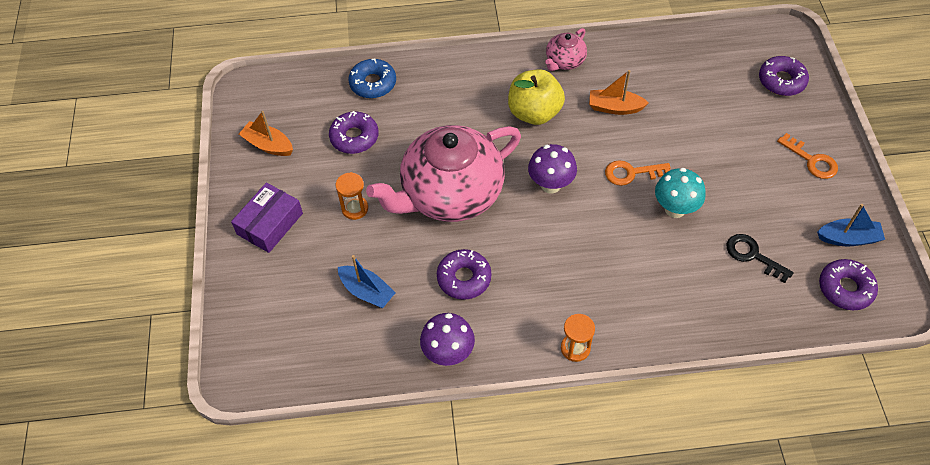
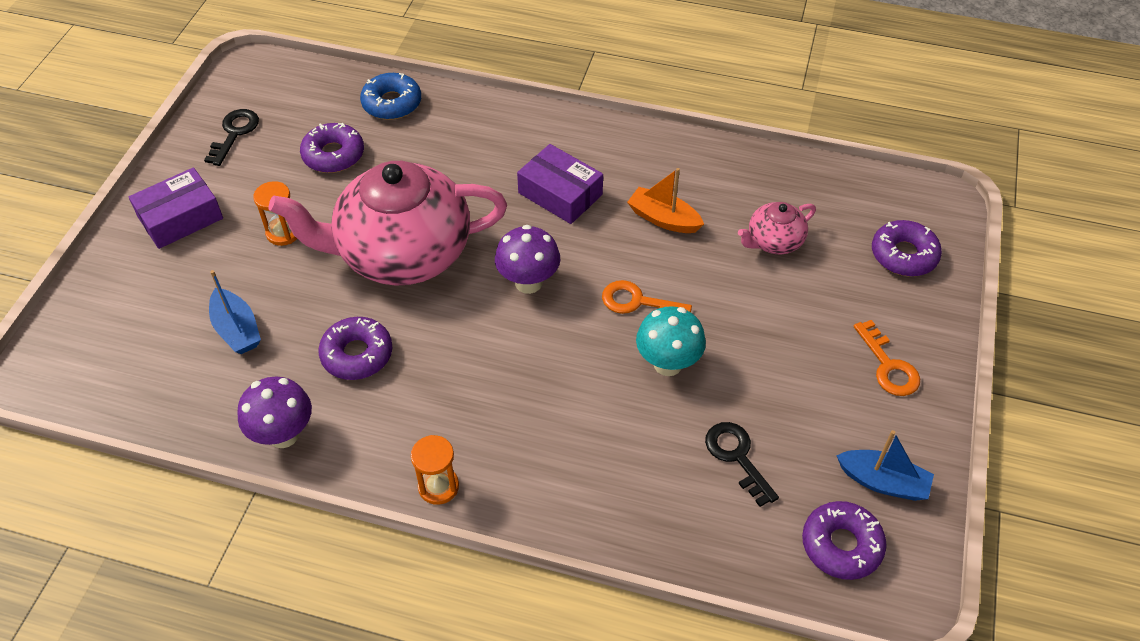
camera: 20 degrees right, 5 degrees down
(268, 145) = (234, 133): orange boat -> black key
(534, 113) = (560, 194): yellow apple -> purple box
(564, 61) = (633, 147): pink teapot -> pink teapot (773, 241)

